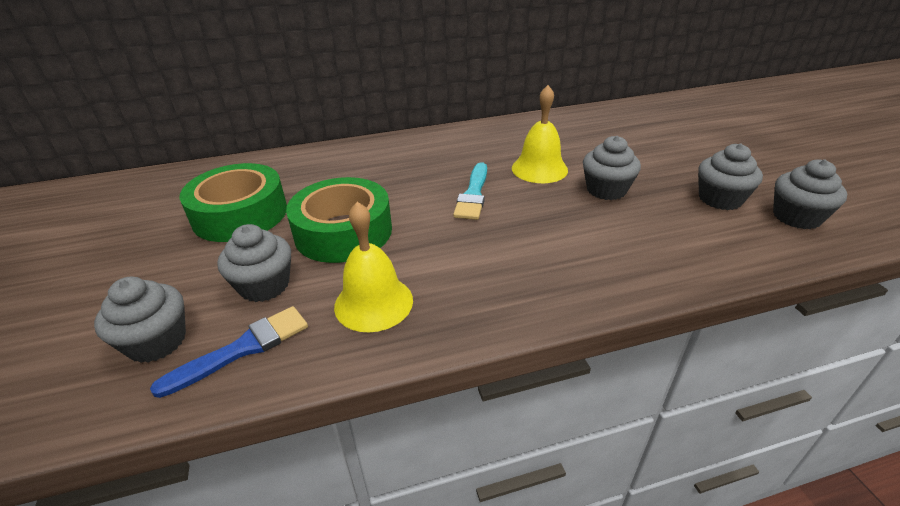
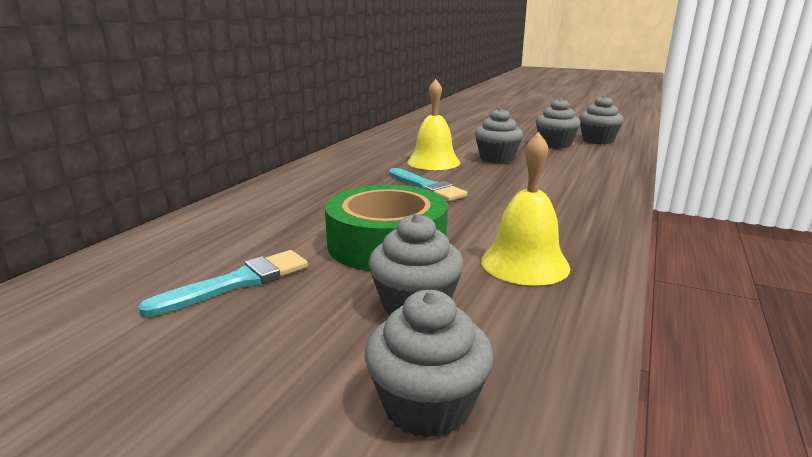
camera: 50 degrees left, 15 degrees down
(240, 214) = (238, 282): green tape -> turquoise brush
(242, 349) = (517, 346): blue brush -> none

